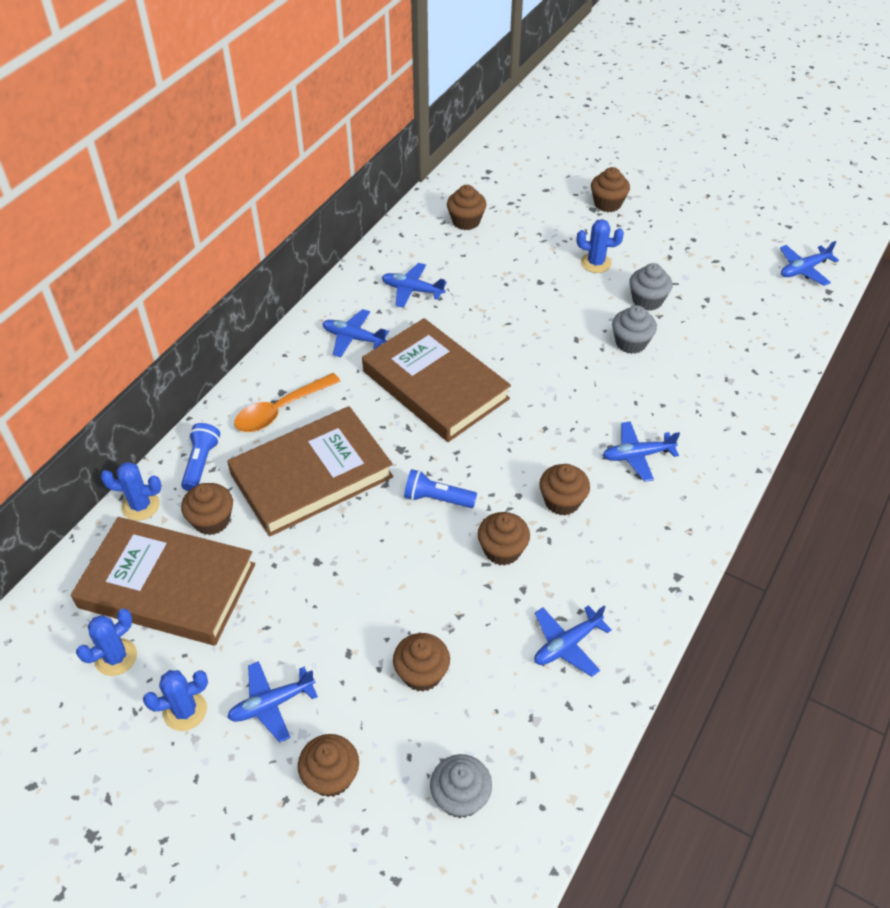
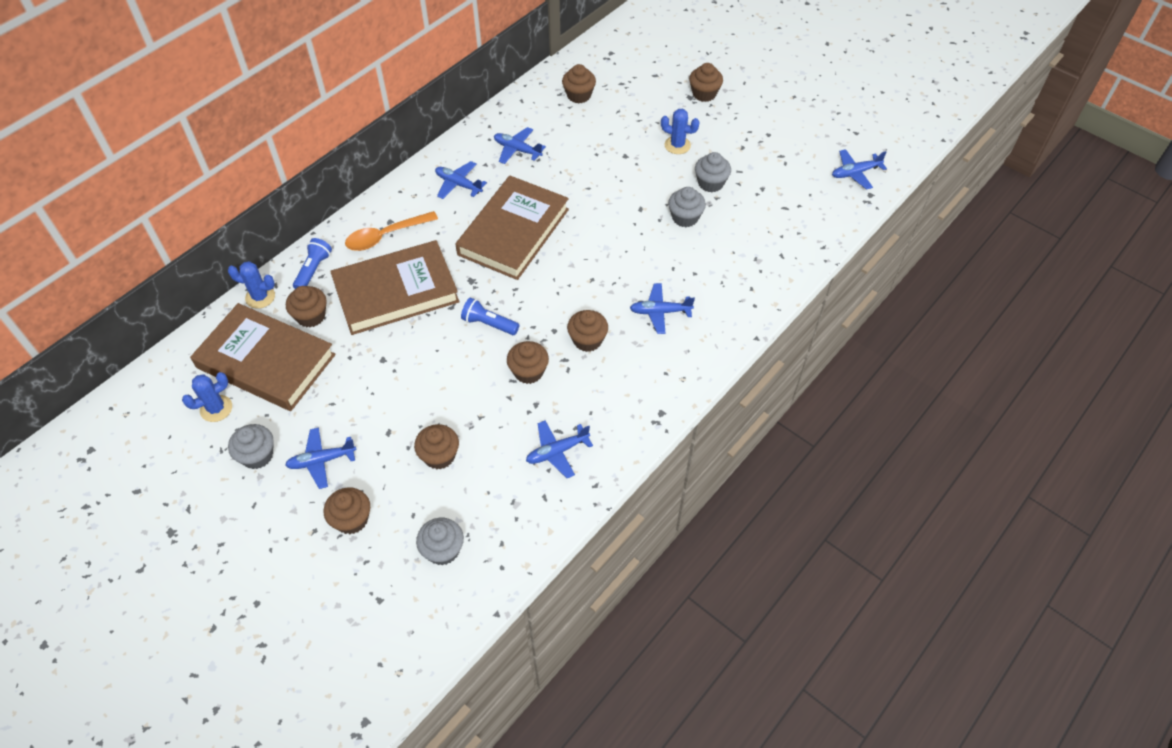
camera: 10 degrees right, 5 degrees up
(185, 711) = (257, 455): blue cactus -> grey cupcake
(435, 385) = (513, 232): brown book -> brown book turned 60 degrees clockwise

